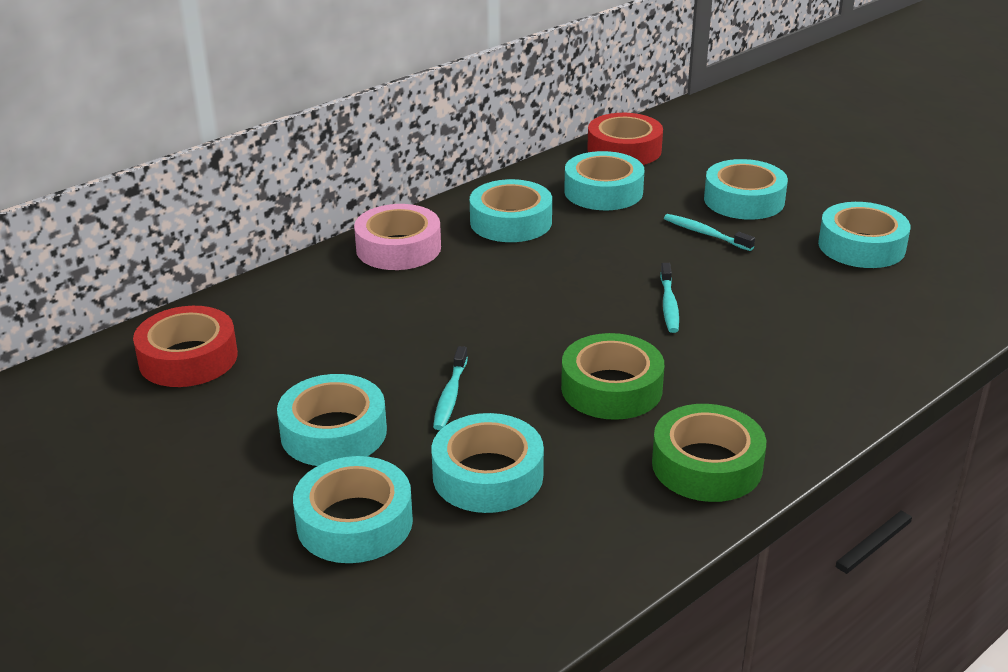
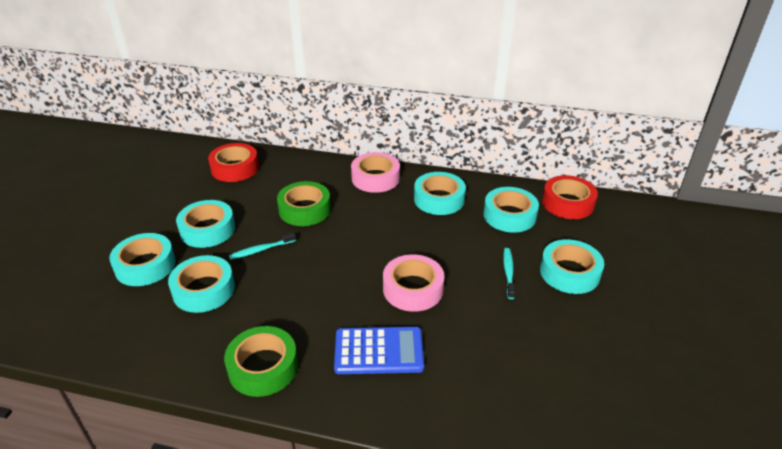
camera: 55 degrees right, 5 degrees up
(611, 388) = (309, 301): green tape -> green tape (305, 210)
(669, 305) = (413, 289): turquoise toothbrush -> pink tape
(757, 367) = (379, 351): none -> blue calculator
(861, 246) = (576, 349): turquoise tape -> none

